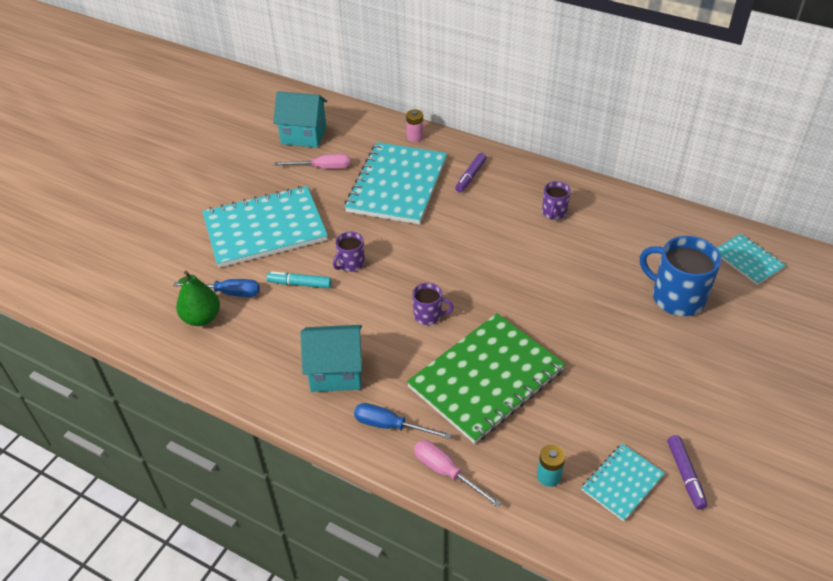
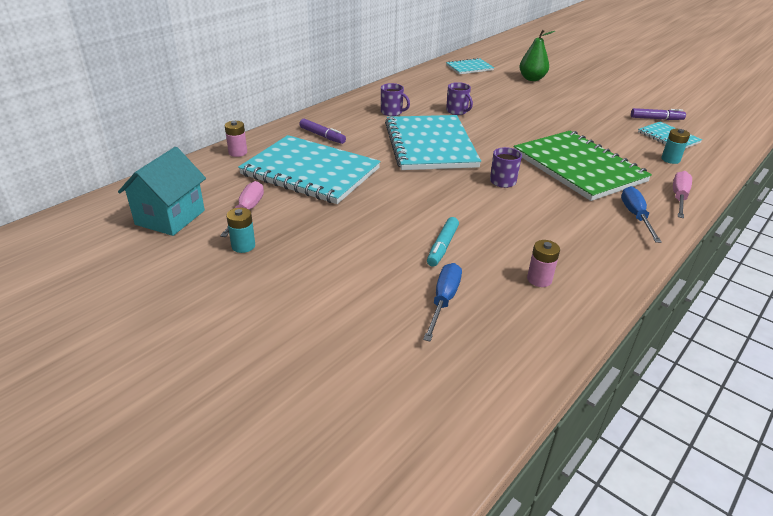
camera: 80 degrees left, 10 degrees down
(201, 318) = (484, 327): green pear -> green pear (532, 79)
(265, 229) = (336, 263): turquoise notebook -> turquoise notebook (430, 145)
(265, 348) = (539, 279): none -> pink battery
(276, 179) = (243, 246): none -> turquoise battery
(336, 372) = (573, 237): turquoise house -> none
(351, 264) = (421, 212): purple mug -> purple mug (457, 111)
(390, 425) = (635, 216): blue screwdriver -> blue screwdriver turned 150 degrees clockwise
(446, 472) = (679, 197): pink screwdriver -> pink screwdriver turned 150 degrees clockwise
(676, 297) = (500, 92): blue mug -> none

